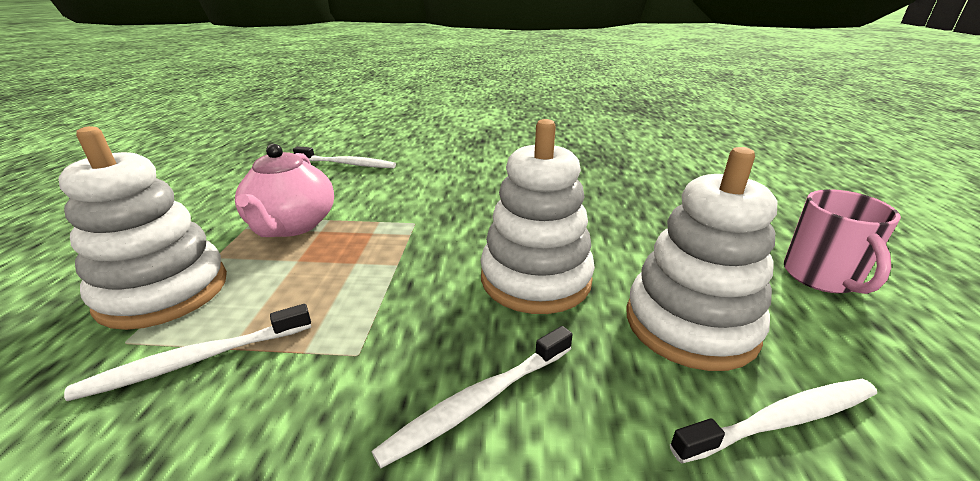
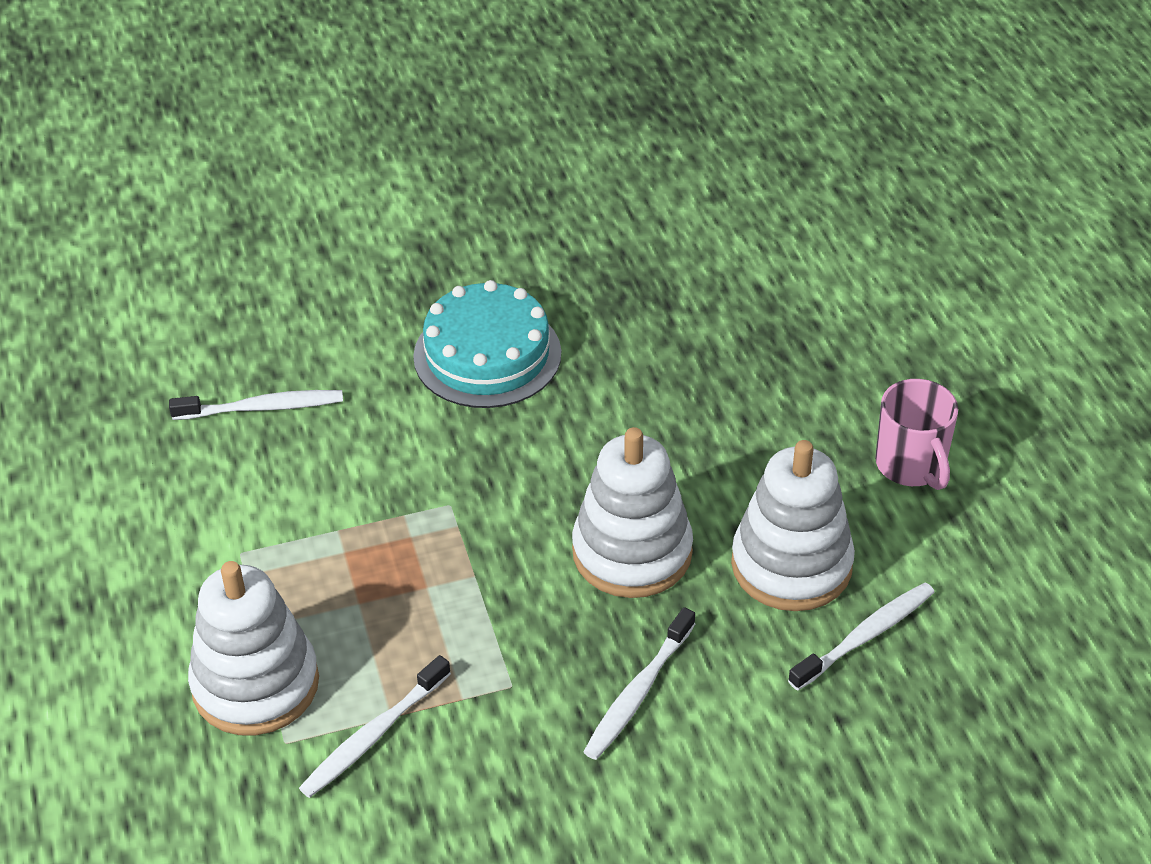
camera: 20 degrees left, 15 degrees up
(292, 225) = (301, 554): pink teapot -> none
(494, 166) = (487, 355): none -> turquoise cake

